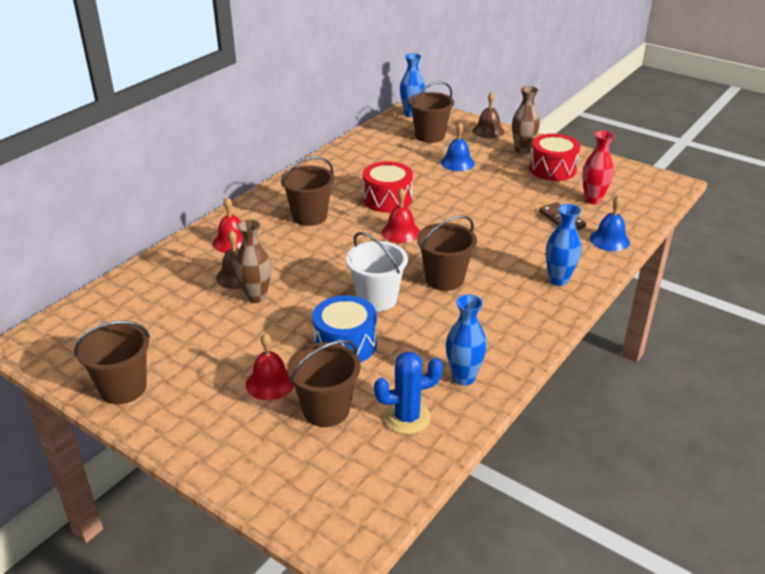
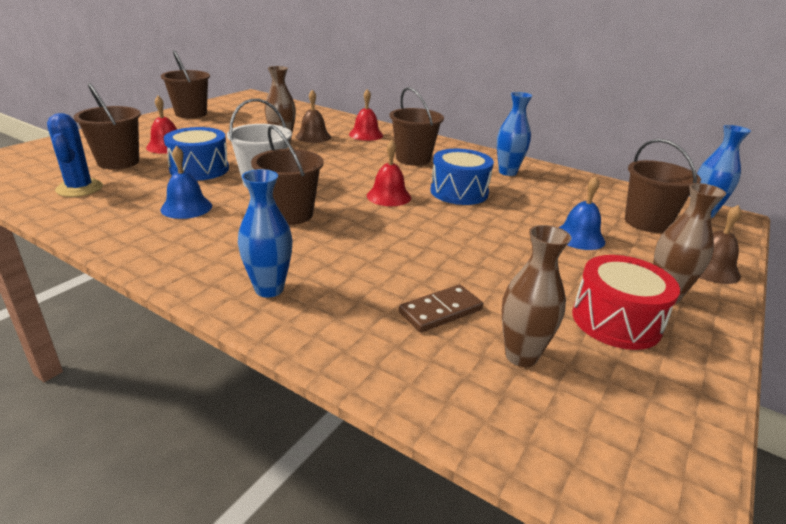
camera: 85 degrees right, 5 degrees down
(387, 199) = (459, 192): red drum -> blue drum
(463, 378) = (112, 214): blue vase -> blue vase (507, 172)
(593, 200) = (521, 356): red vase -> brown vase
(609, 240) = (380, 356): blue bell -> blue bell (186, 207)

